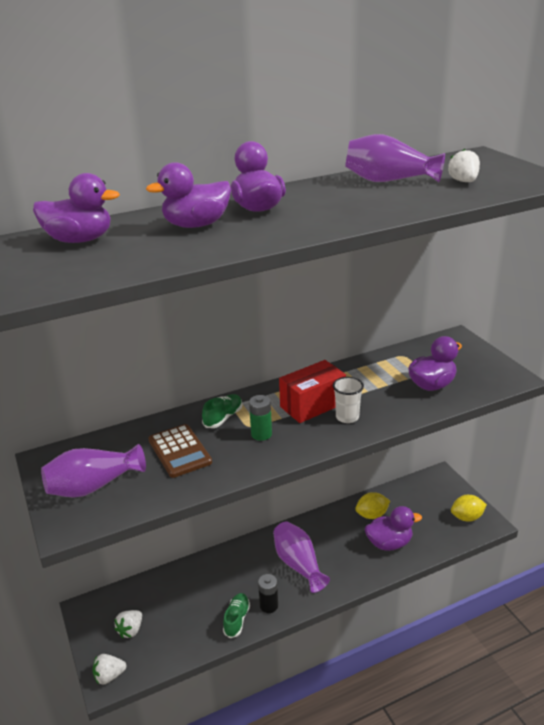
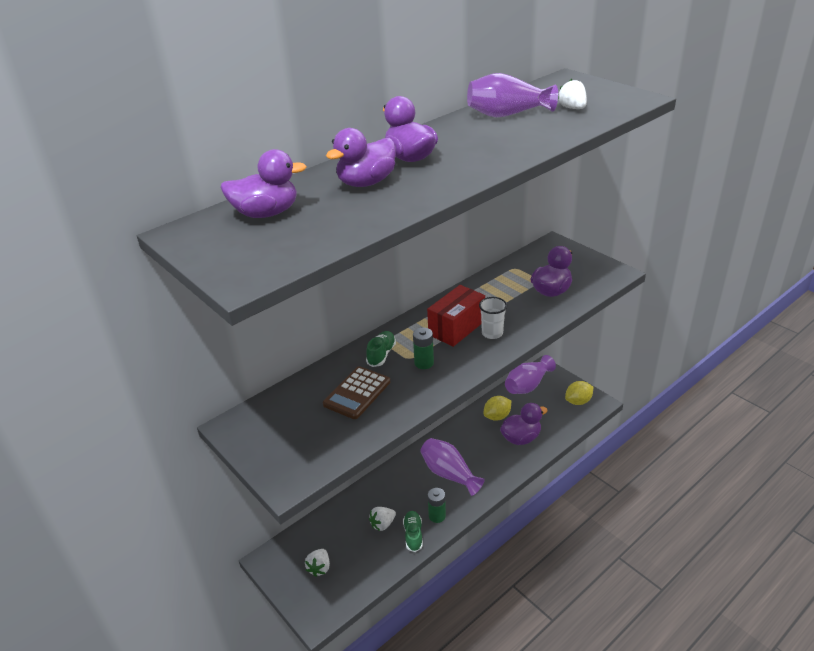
camera: 15 degrees left, 5 degrees up
(93, 486) = (293, 441): purple vase -> purple vase (528, 385)
(109, 676) = (317, 612): white strawberry -> white strawberry (382, 524)
(179, 451) = (357, 393): brown calculator -> brown calculator turned 75 degrees clockwise
(269, 605) = (437, 516): black battery -> green battery

